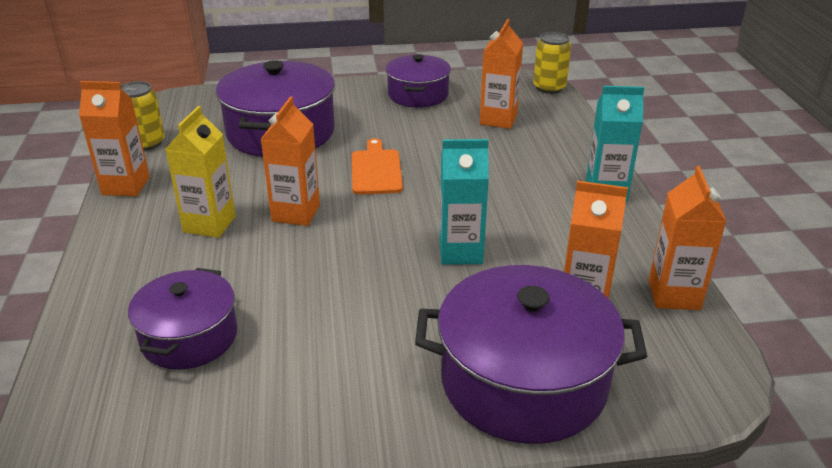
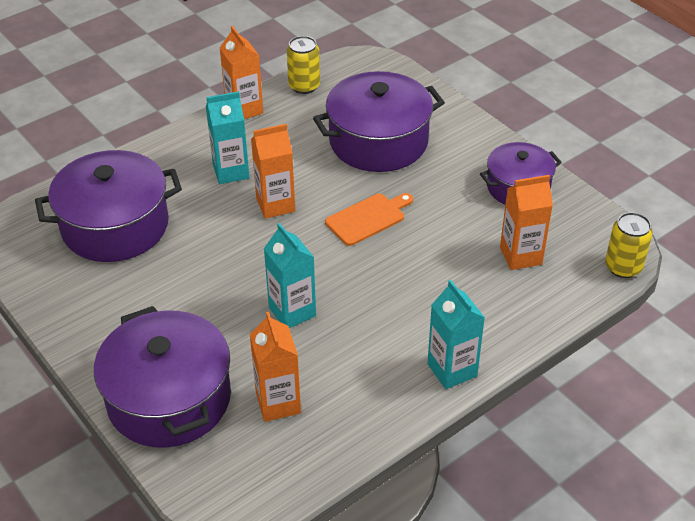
camera: 60 degrees right, 10 degrees up
(189, 337) = (115, 226): purple pot -> purple pot, size x1.63
(209, 224) = (231, 171): yellow carton -> turquoise carton
(674, 295) = (325, 456): orange carton -> none

